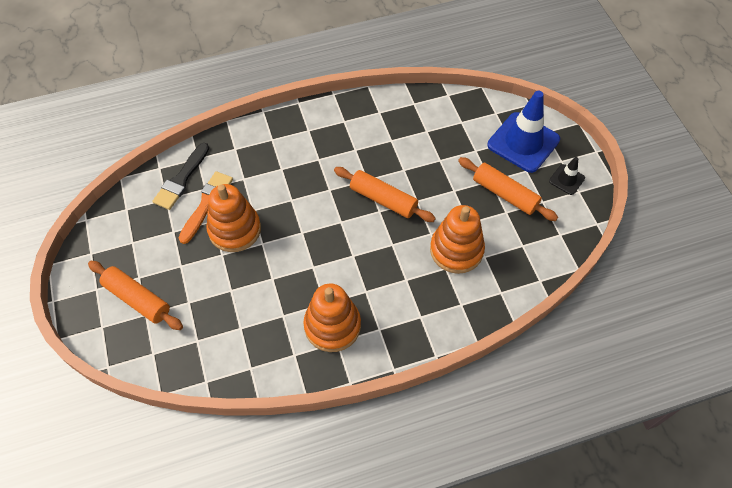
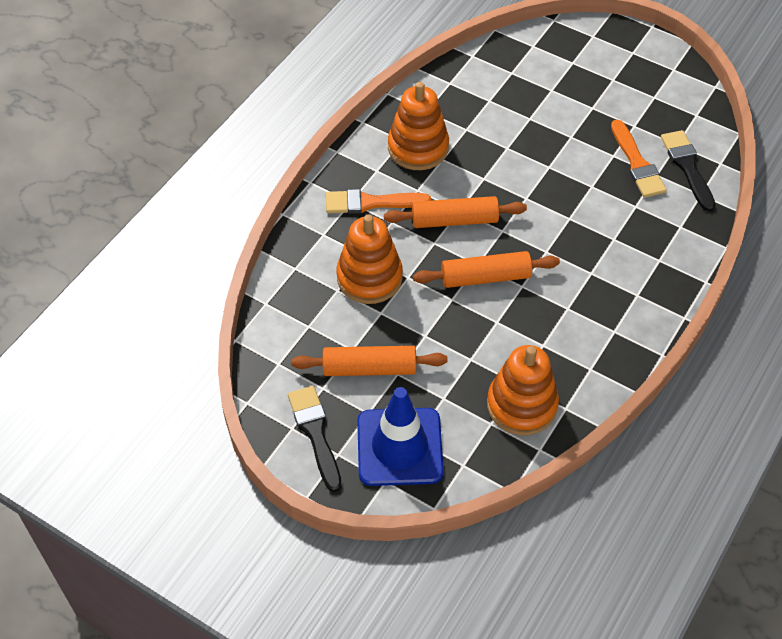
camera: 140 degrees right, 5 degrees down
(137, 299) = (592, 66): orange rolling pin -> orange rolling pin (454, 220)
(234, 229) = (586, 161): orange stacking toy -> orange stacking toy (522, 405)
(407, 305) = (371, 203): none -> orange brush
(566, 179) = (315, 433): black traffic cone -> black brush

